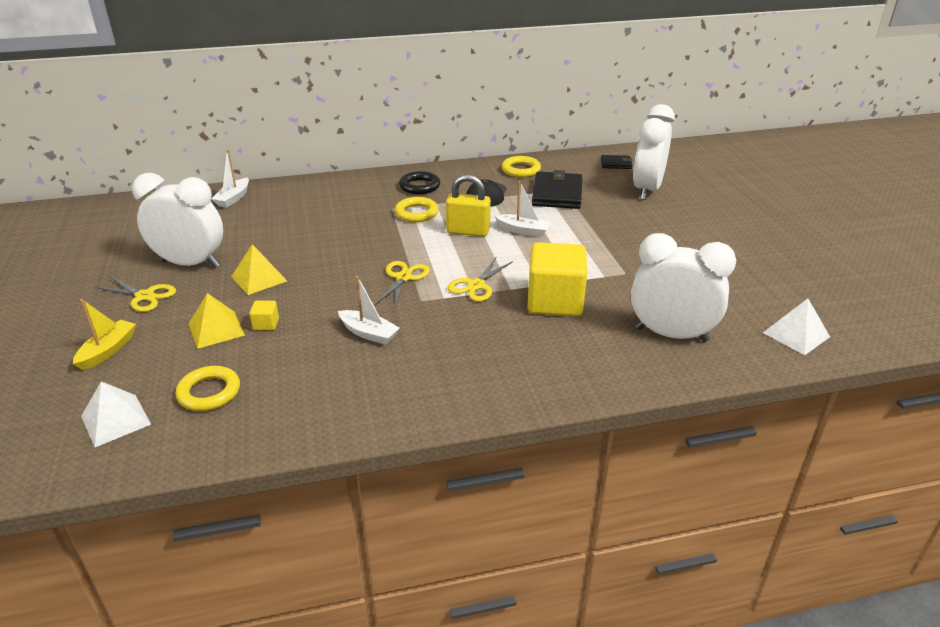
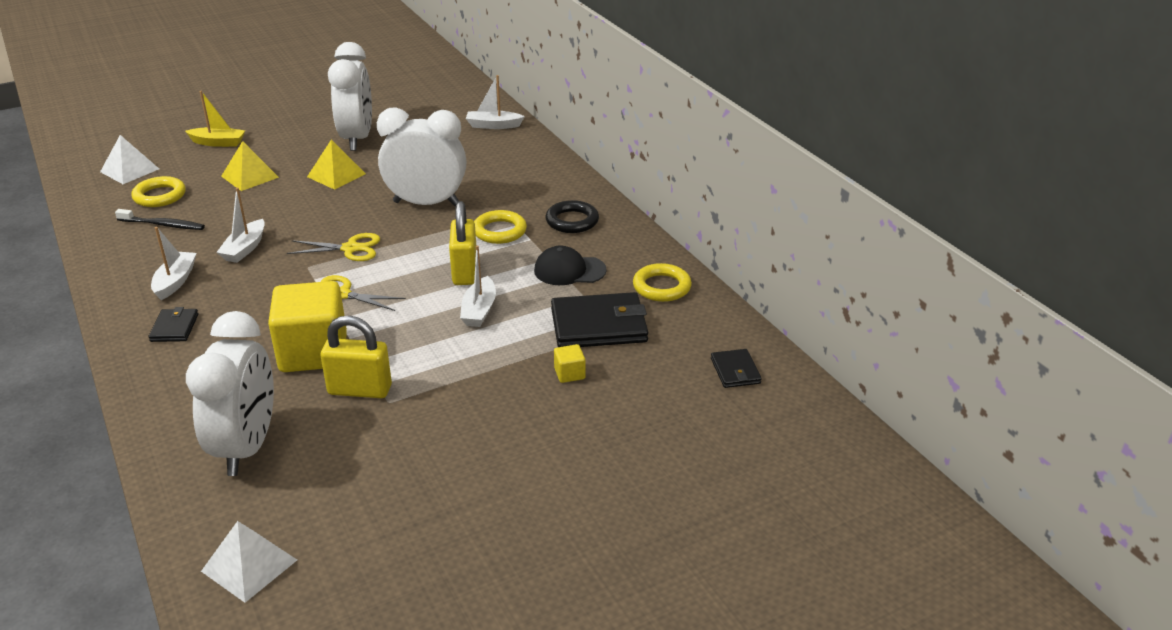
camera: 75 degrees right, 0 degrees up
(144, 296) = (299, 134): yellow scissors -> none
(266, 324) = (258, 196): yellow cube -> yellow cube (569, 374)
(281, 388) = (162, 225): none -> black toothbrush
(408, 376) = (175, 281): none -> white boat
(492, 374) = (174, 328): none -> black wallet
(609, 283) = (360, 390): none -> yellow padlock
(647, 190) = (652, 408): white clock -> white clock (426, 203)

